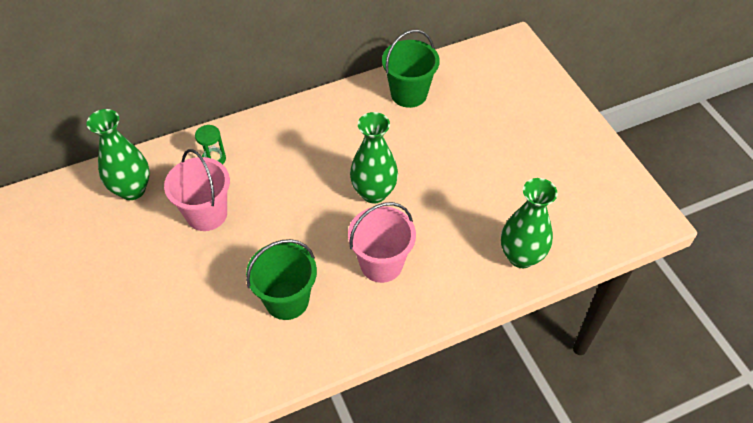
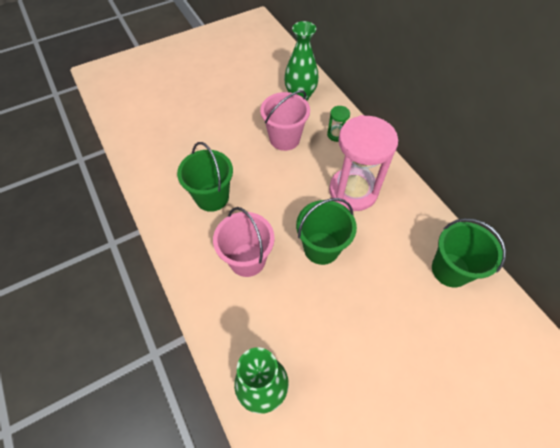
camera: 85 degrees right, 5 degrees up
(303, 154) = (353, 191): none -> pink hourglass
(374, 193) = (321, 248): green vase -> green bucket

